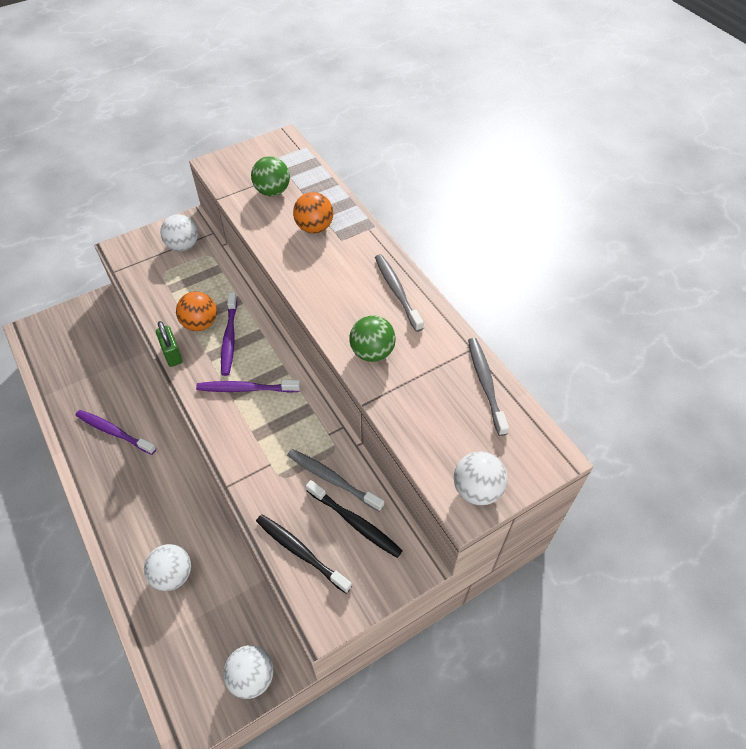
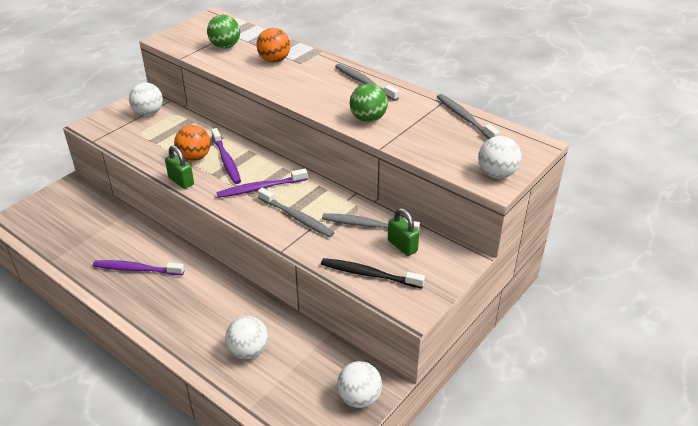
camera: 20 degrees left, 15 degrees down
(263, 444) = (297, 217): none -> grey toothbrush
(355, 523) = (402, 246): black toothbrush -> green padlock

